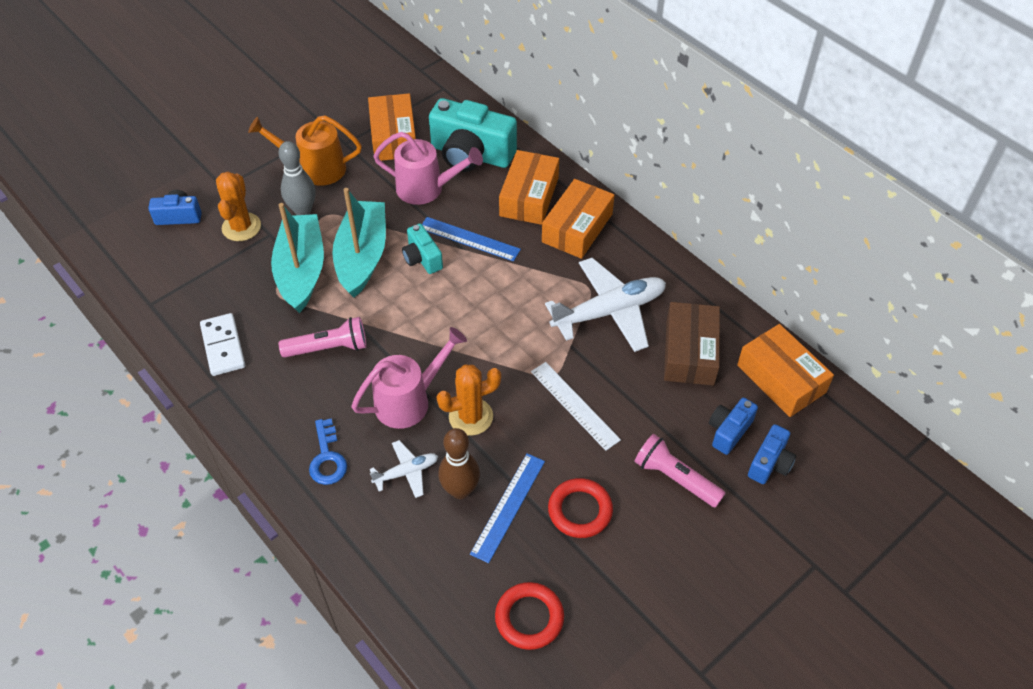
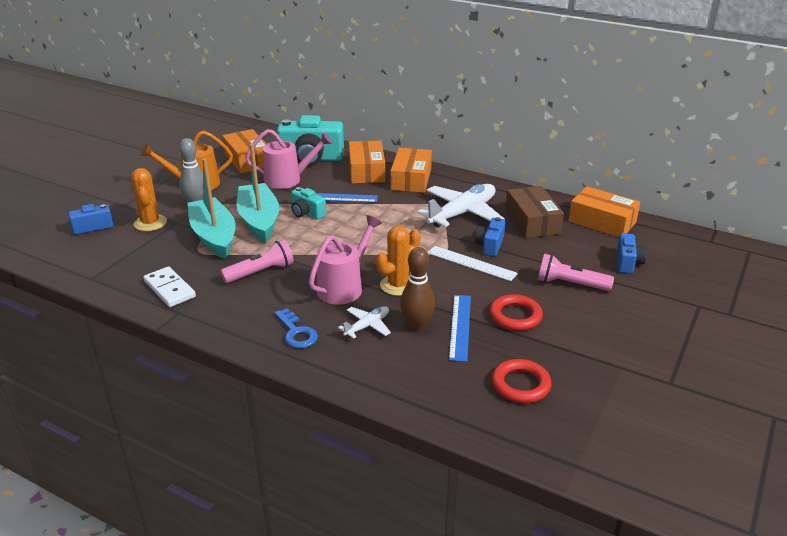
camera: 20 degrees left, 20 degrees down
(728, 431) = (588, 253): blue camera -> blue camera (490, 245)

